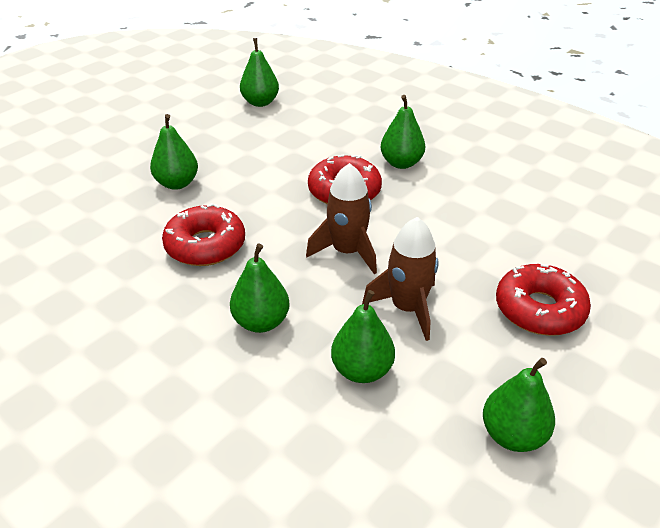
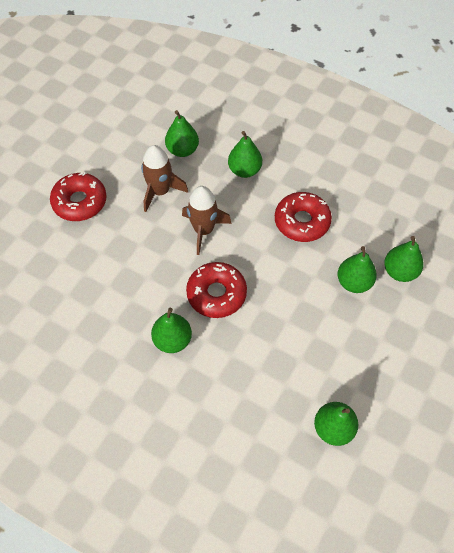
camera: 170 degrees right, 20 degrees up
(513, 435) = (107, 129): green pear -> green pear (399, 271)

